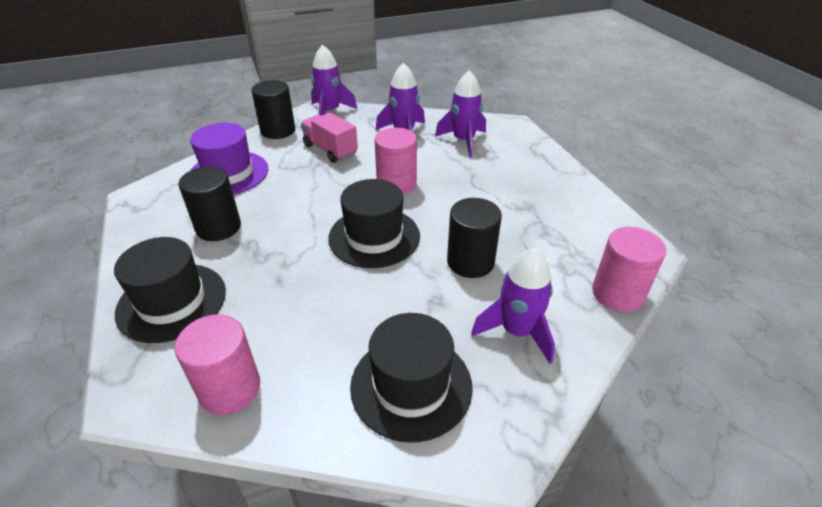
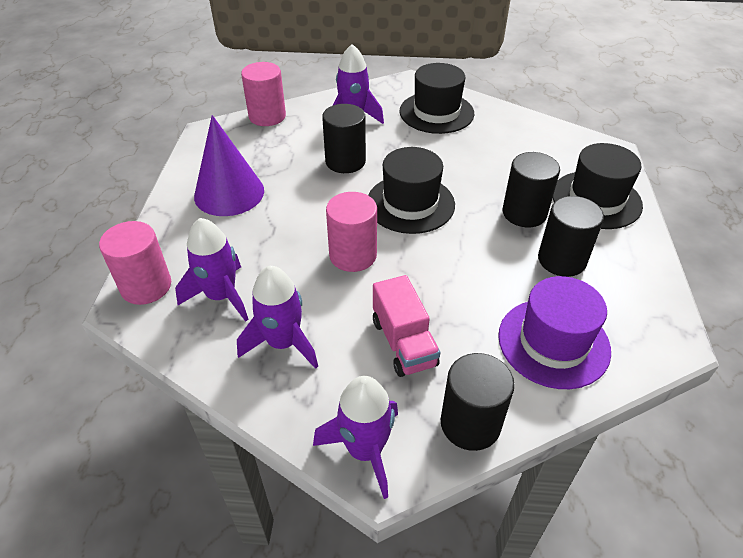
camera: 155 degrees left, 5 degrees up
(230, 389) = (546, 138): pink cylinder -> pink cylinder (146, 286)
(256, 261) = (524, 213): none -> black cylinder
(541, 199) = (229, 193): none -> purple cone

